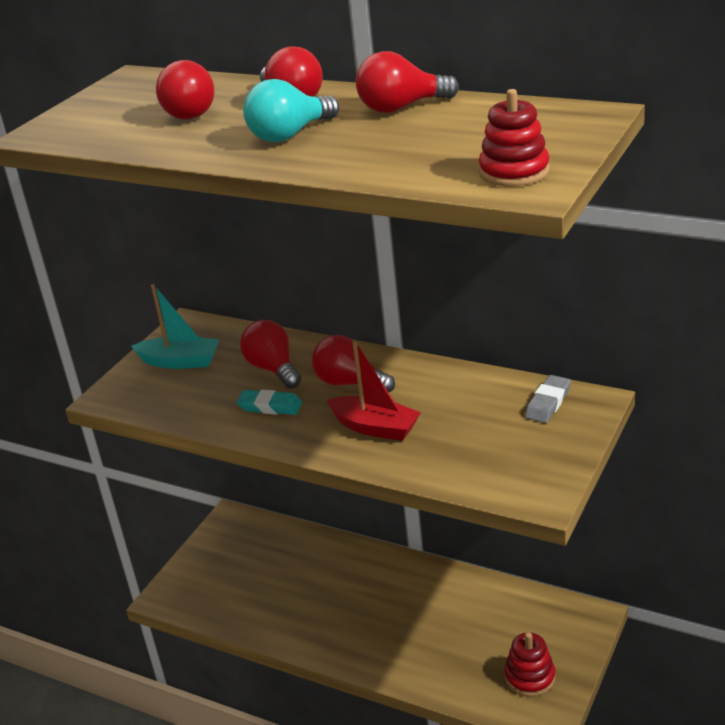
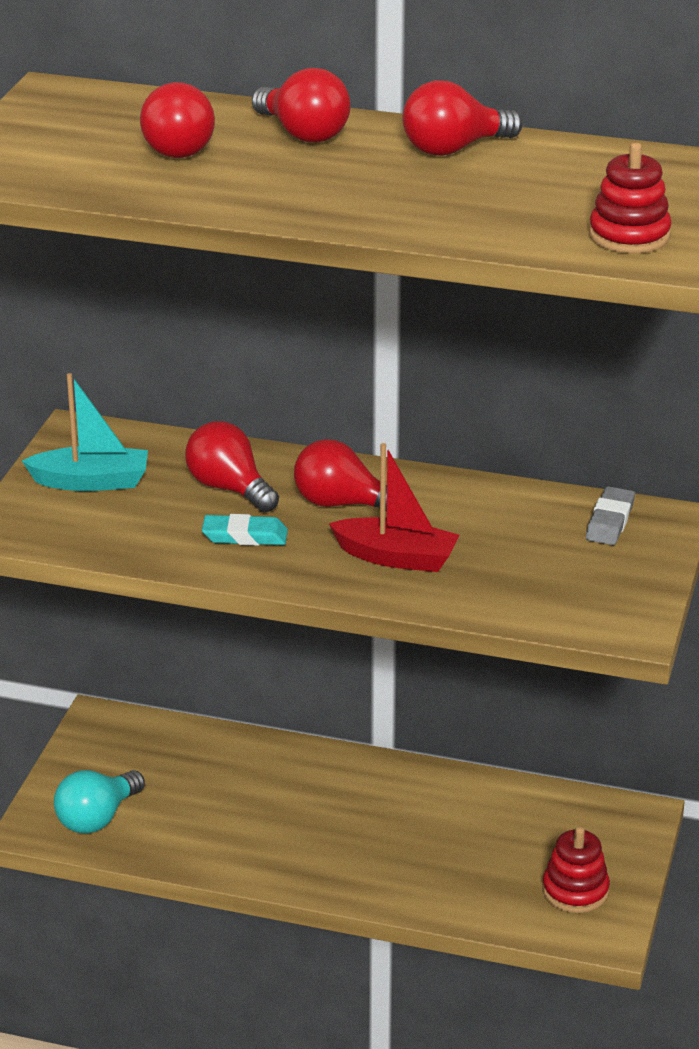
camera: 15 degrees left, 0 degrees up
(289, 135) = (328, 182): turquoise light bulb -> turquoise light bulb (97, 818)

